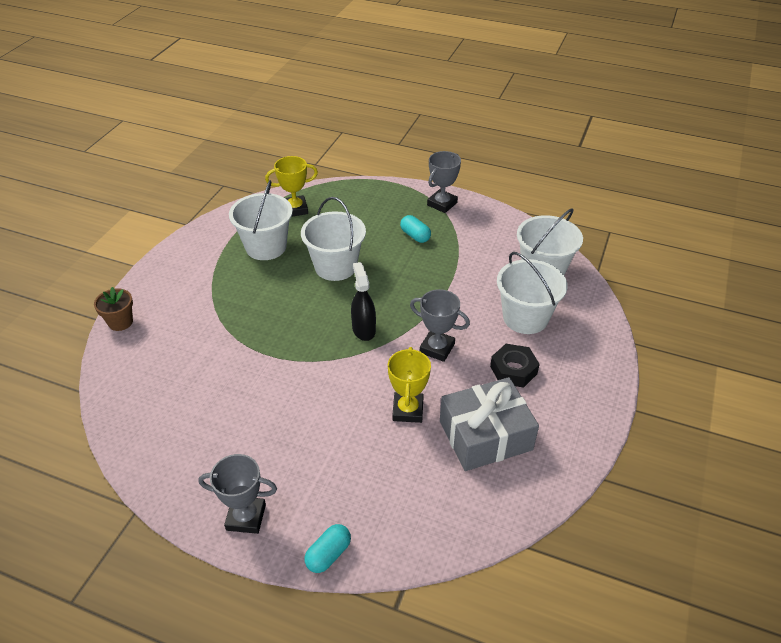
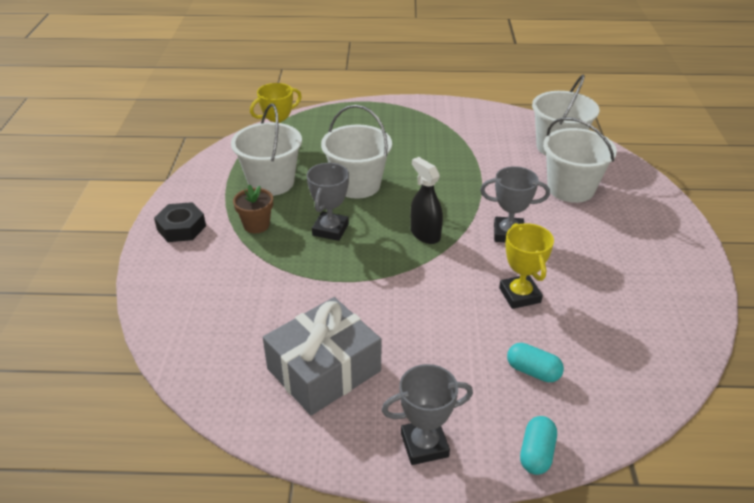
camera: 20 degrees left, 5 degrees down
(120, 322) = (150, 290): brown flower pot -> brown flower pot (256, 225)
(415, 236) = (418, 142): turquoise capsule -> turquoise capsule (533, 371)
(442, 204) = (425, 110): grey trophy -> grey trophy (330, 230)
(485, 435) = (608, 298): grey gift -> grey gift (324, 370)
(513, 370) = (592, 235): black nut -> black nut (181, 228)

